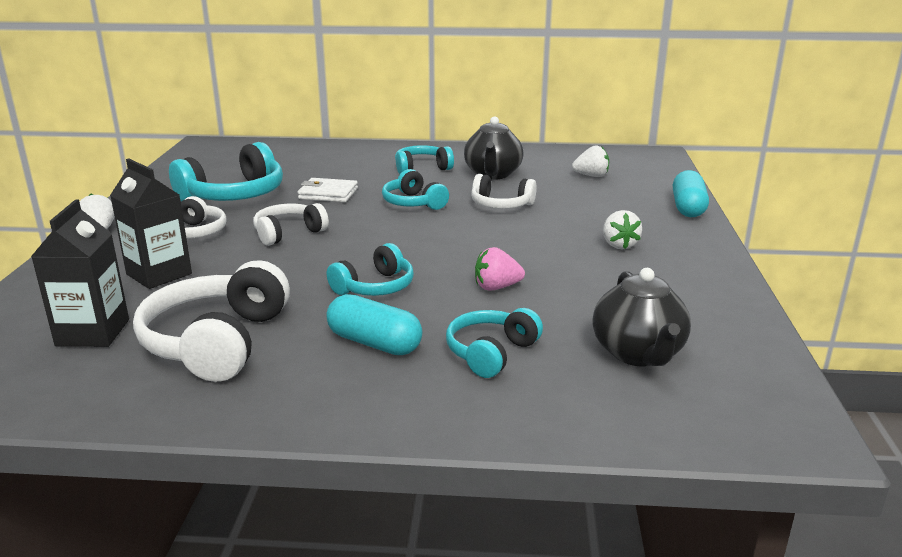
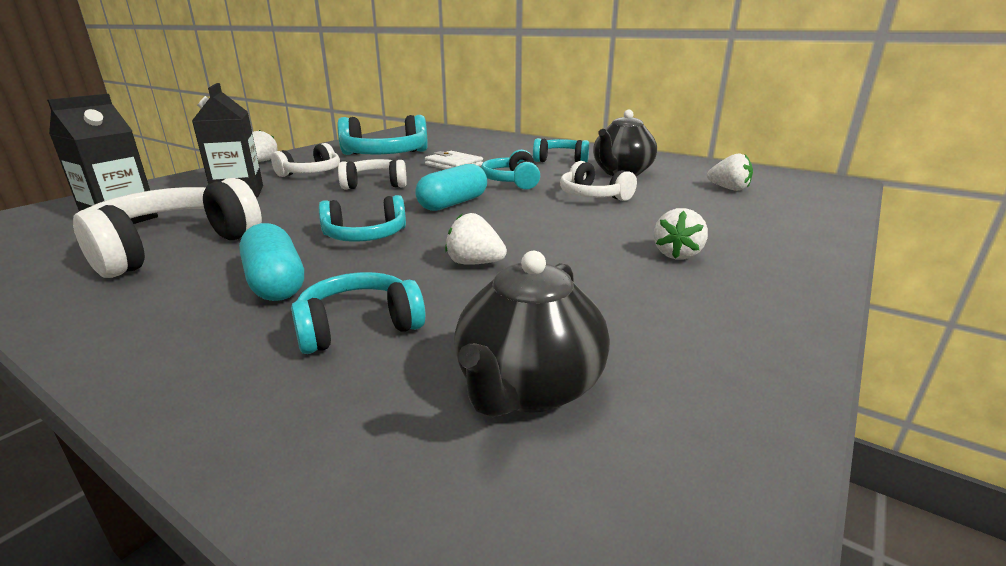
camera: 30 degrees right, 0 degrees up
(496, 287) = (474, 263): pink strawberry -> white strawberry
(688, 208) = (821, 235): turquoise capsule -> turquoise capsule (453, 203)

